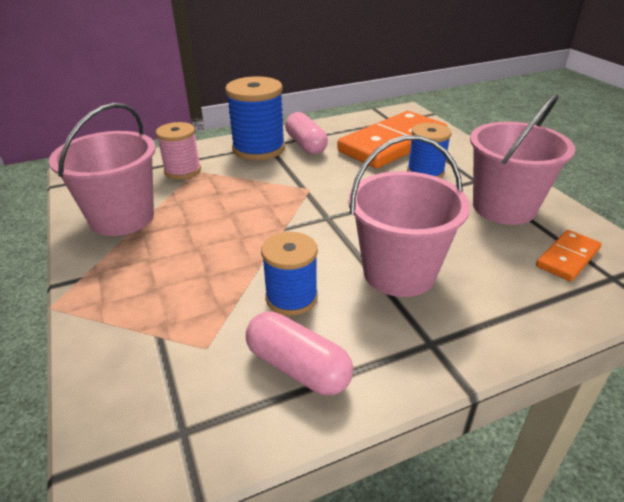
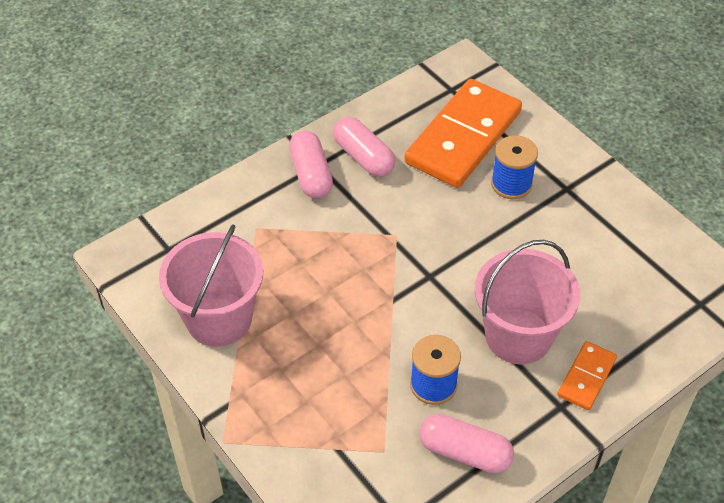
camera: 15 degrees left, 15 degrees up
(183, 171) = (241, 231): pink spool -> none
(259, 149) = (311, 174): blue spool -> pink capsule
(504, 207) = (599, 228): pink bucket -> none
(567, 258) = (662, 287): orange domino -> orange domino (586, 377)

